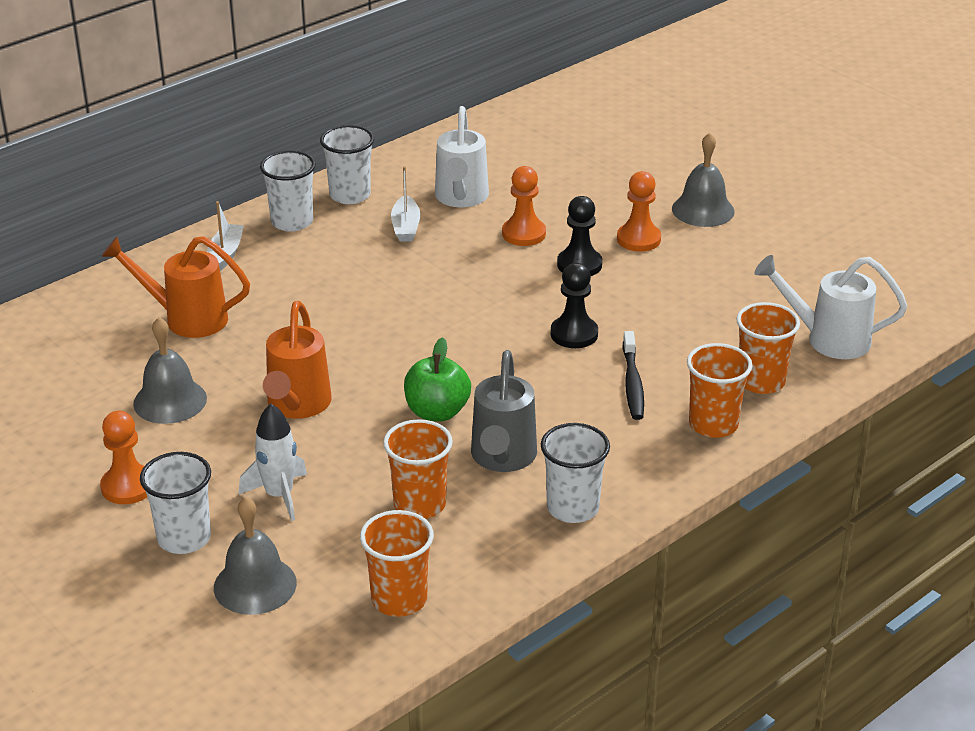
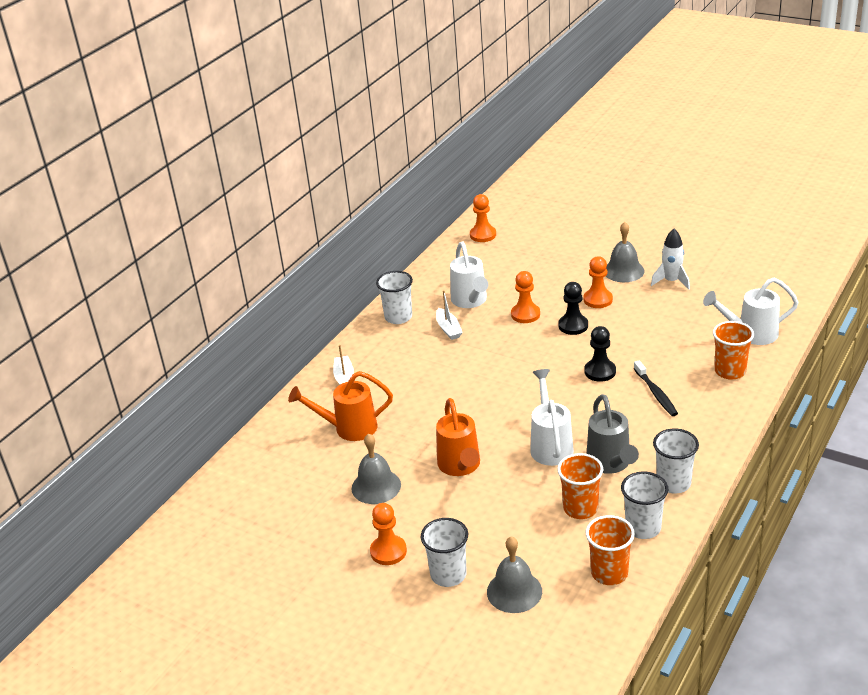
camera: 15 degrees left, 0 degrees up
(279, 495) = (489, 528): white rocket -> white rocket (671, 281)
(292, 222) = (373, 345): white cup -> white cup (643, 528)
(437, 412) = (550, 445): green apple -> white watering can
(538, 117) = (483, 235): none -> orange pawn
(713, 424) = (720, 406): orange cup -> none

